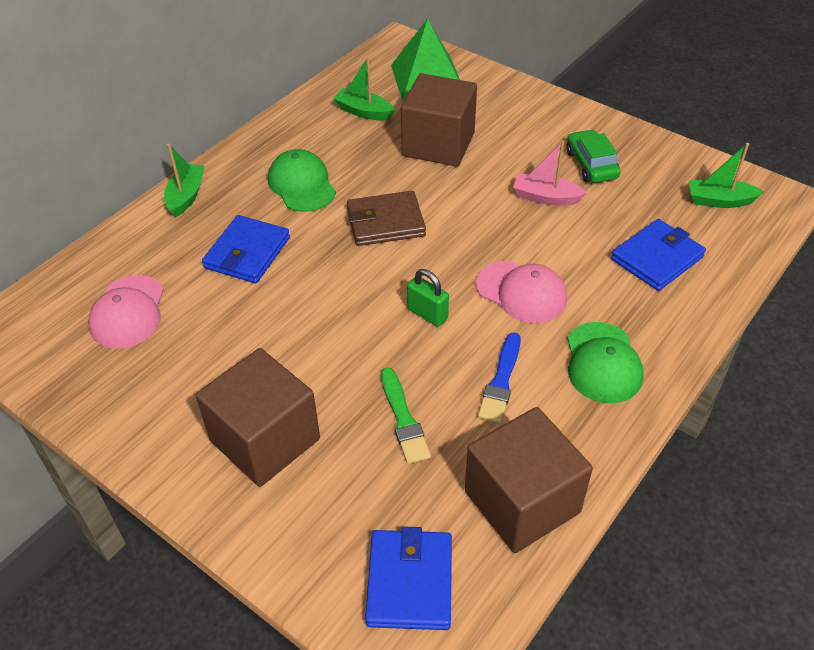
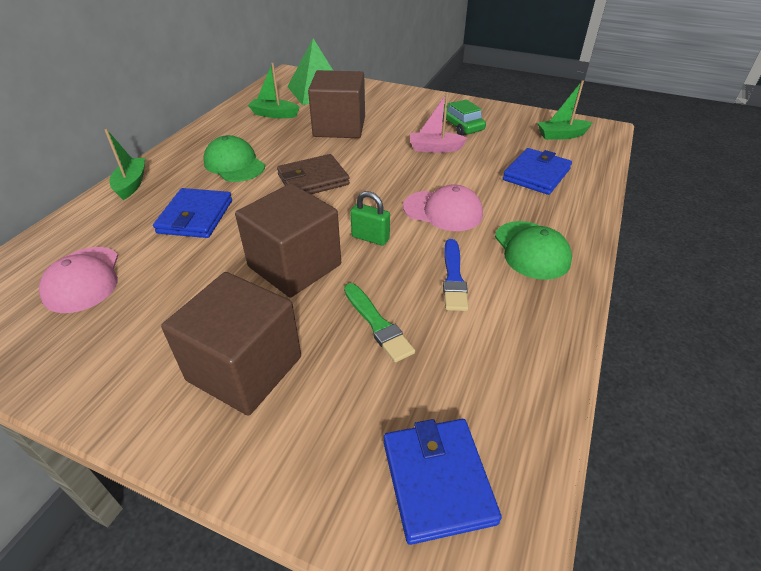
camera: 15 degrees left, 5 degrees down
(522, 502) = (515, 375): brown cube -> brown cube (294, 265)

